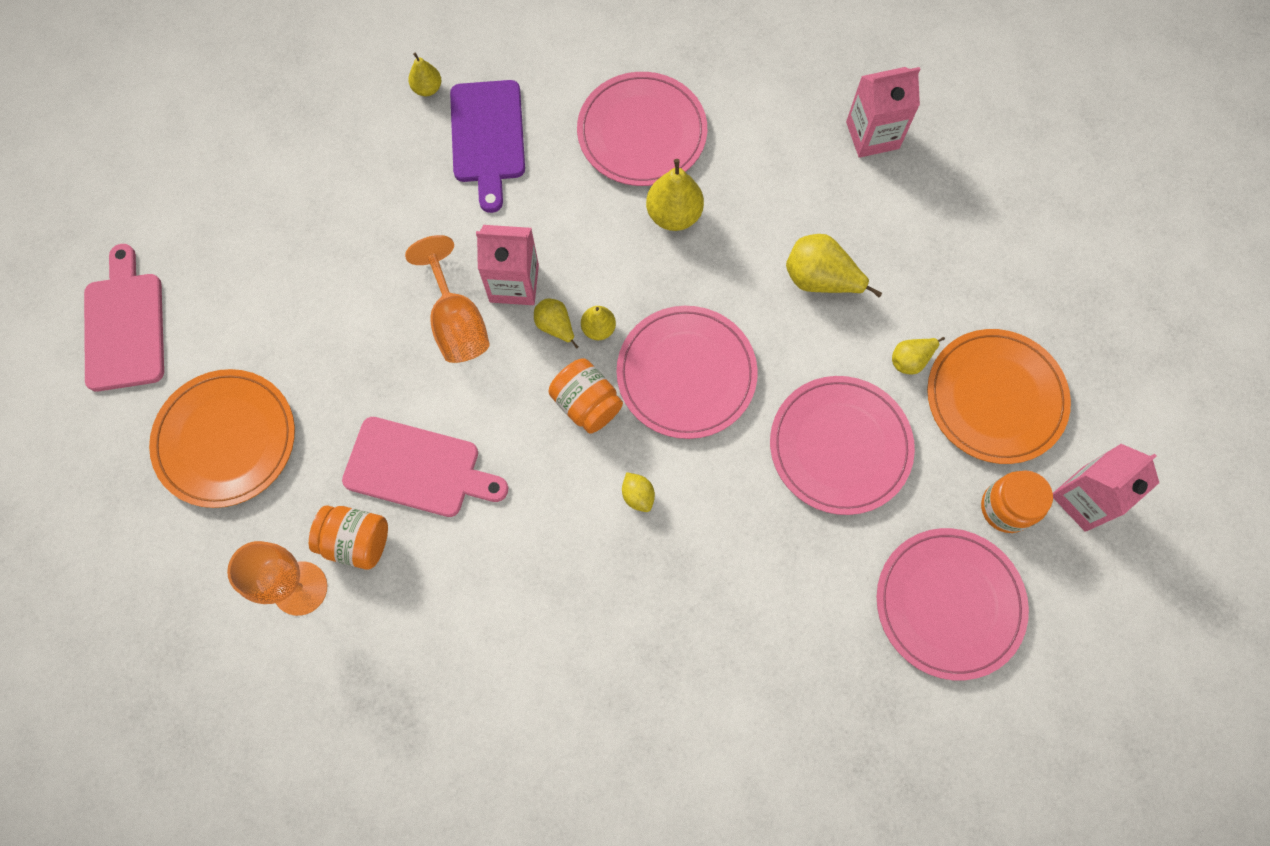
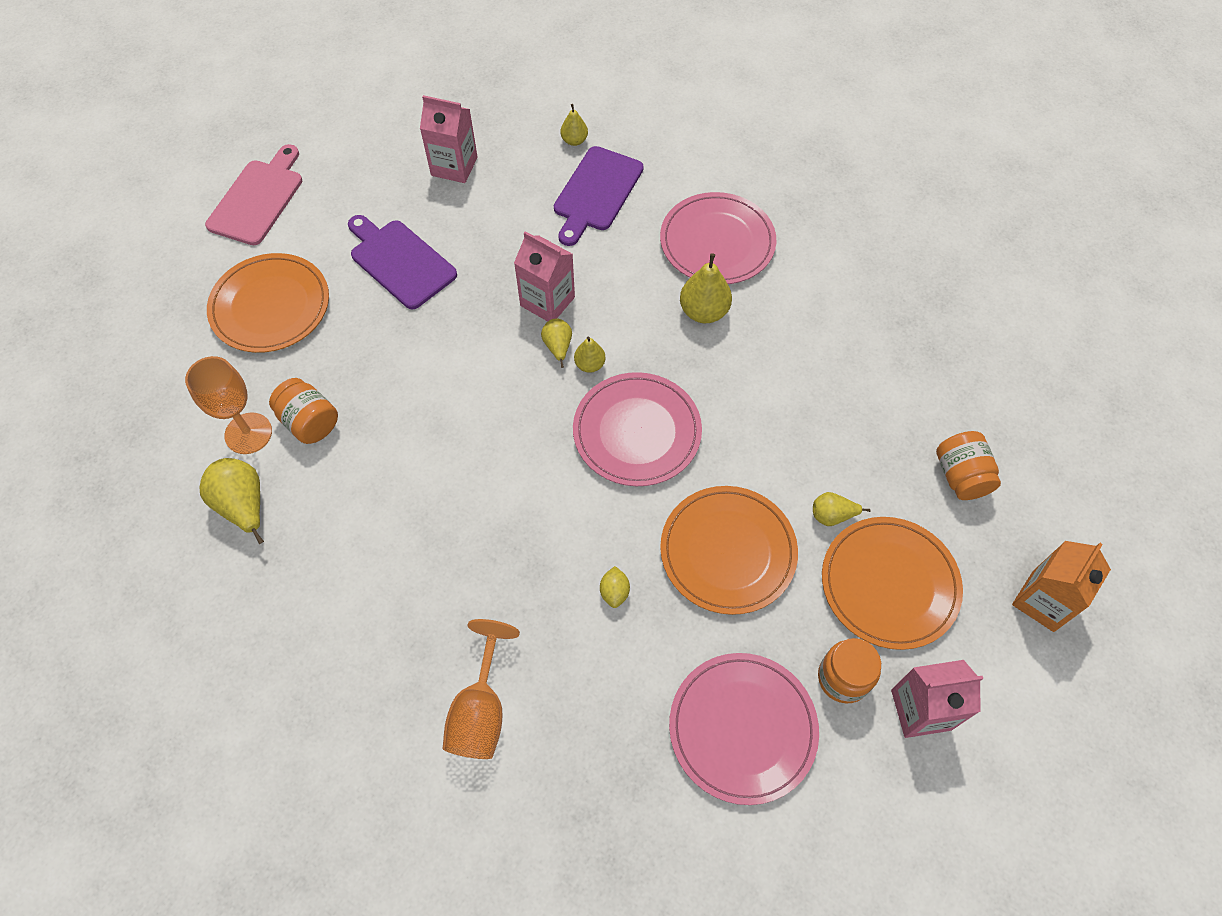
camera: 30 degrees right, 10 degrees down
(332, 318) = (400, 261): none -> purple cutting board
(418, 468) = (388, 395): pink cutting board -> none
(457, 322) = (486, 308): orange goblet -> orange goblet (480, 711)
(586, 404) = (544, 414): orange jar -> orange jar (961, 476)
(638, 495) = (538, 501): yellow lemon -> yellow lemon (614, 592)
(820, 279) = (793, 416): yellow pear -> yellow pear (243, 506)
(840, 446) = (728, 551): pink plate -> orange plate
(872, 135) = (908, 329): pink carton -> pink carton (454, 166)
(1128, 341) = (1043, 601): none -> orange carton

